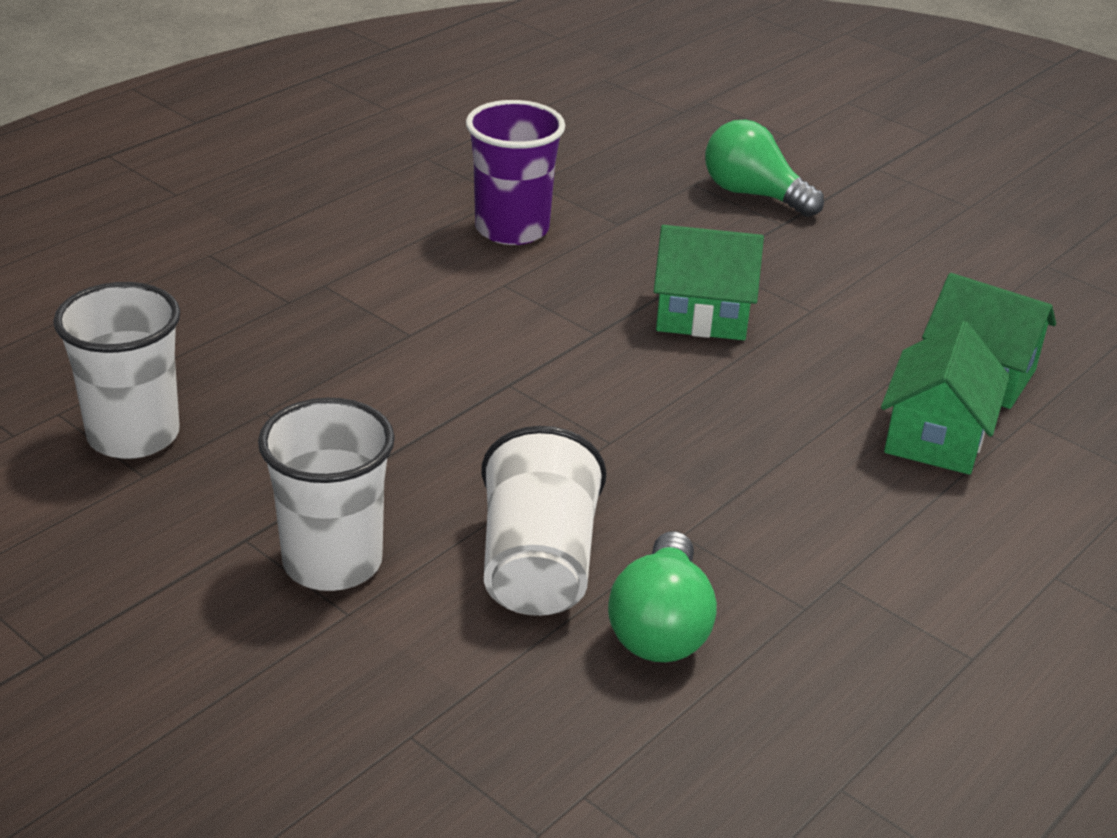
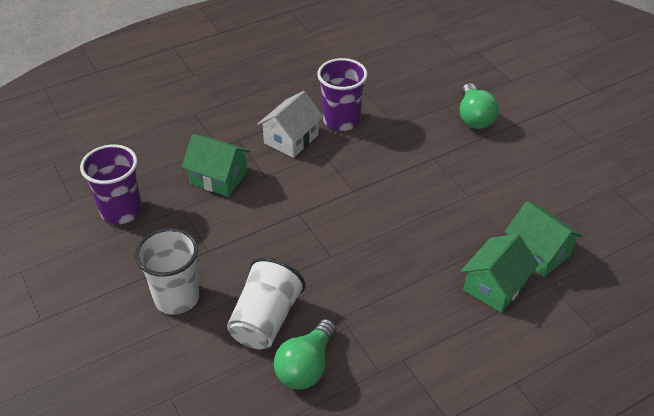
camera: 20 degrees right, 10 degrees up
(133, 435) = (121, 211): white cup -> purple cup
(430, 270) = (291, 139): none -> white house
(702, 315) = (411, 189): green house -> green house (218, 178)
(753, 194) = (474, 117): green light bulb -> green light bulb turned 150 degrees counterclockwise

